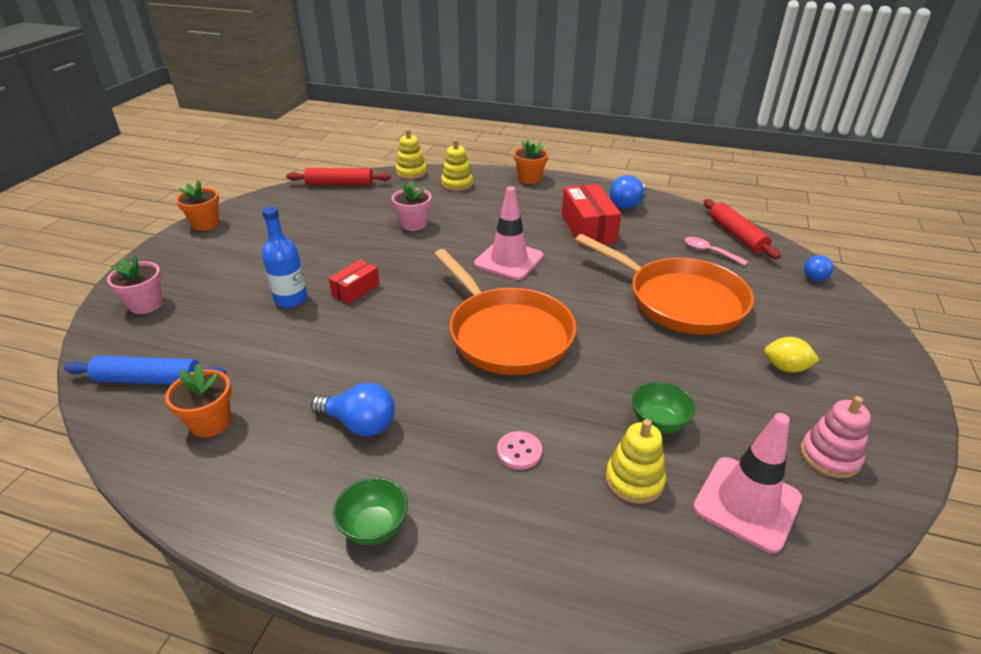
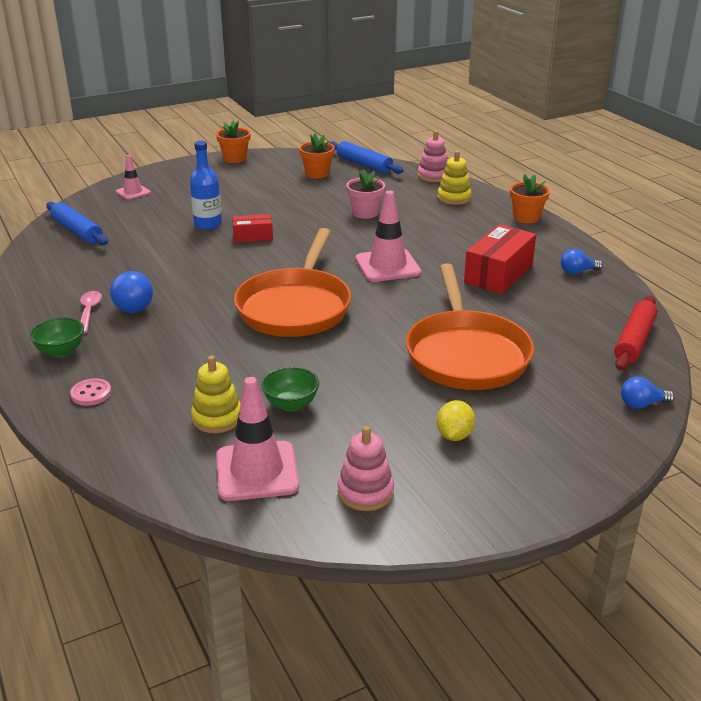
camera: 45 degrees right, 5 degrees down
(146, 304) = (133, 192): pink flower pot -> pink traffic cone
(211, 422) = (71, 265): orange flower pot -> orange flower pot (317, 173)
(340, 184) = (364, 165): red rolling pin -> blue rolling pin
(411, 172) = (433, 176): yellow stacking toy -> pink stacking toy
(519, 451) = (184, 366): pink button -> pink button (91, 393)
(627, 204) = (577, 272): blue light bulb -> blue light bulb, size x0.66
(709, 252) = (574, 338): pink spoon -> pink spoon (89, 311)
(785, 368) = (454, 435): yellow lemon -> yellow lemon turned 45 degrees clockwise

